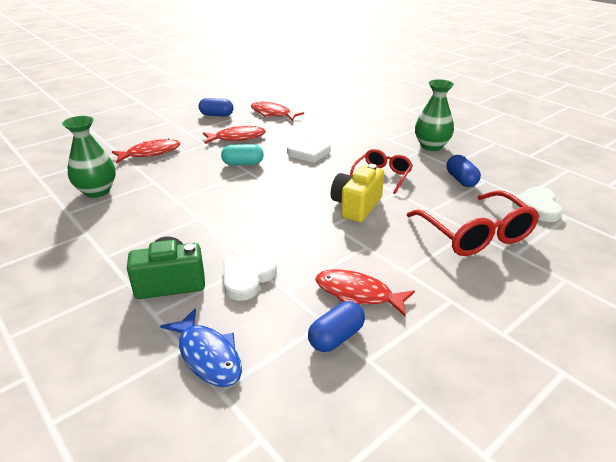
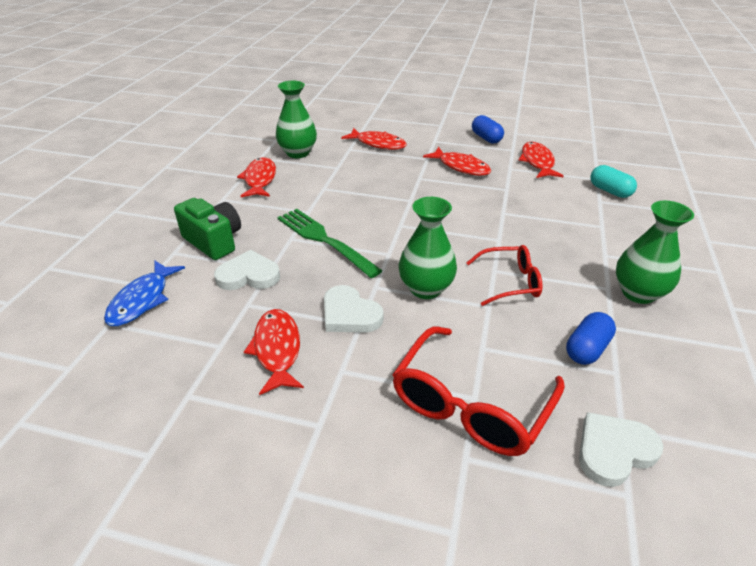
camera: 55 degrees right, 5 degrees up
(107, 225) = (260, 179): none -> red fish
(243, 164) = (419, 191): turquoise capsule -> turquoise capsule (609, 191)
(249, 225) = (325, 240): none -> green fork
(309, 153) = (491, 216): white heart -> white heart (349, 314)
(336, 337) = (205, 361): blue capsule -> none
(356, 206) = (425, 288): yellow camera -> green vase

